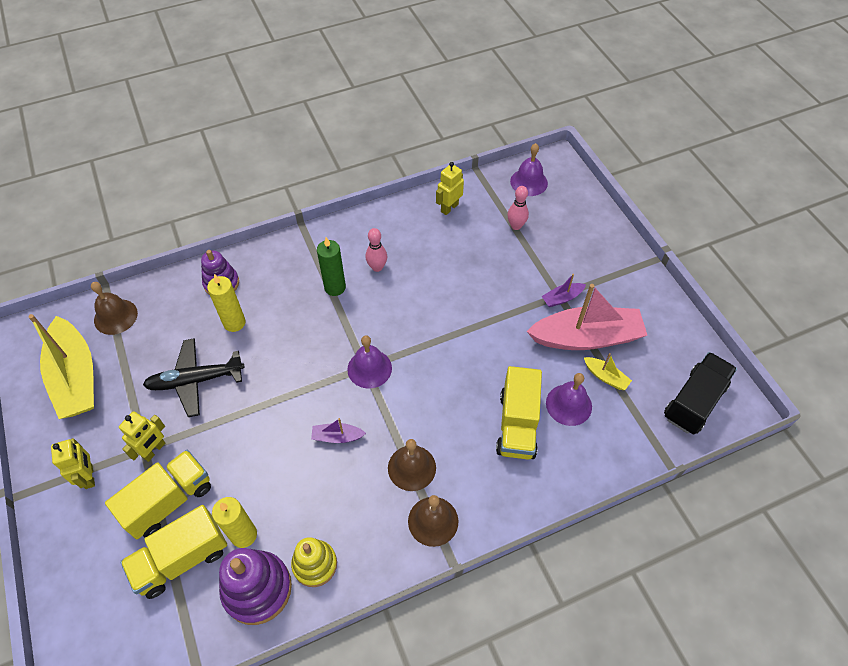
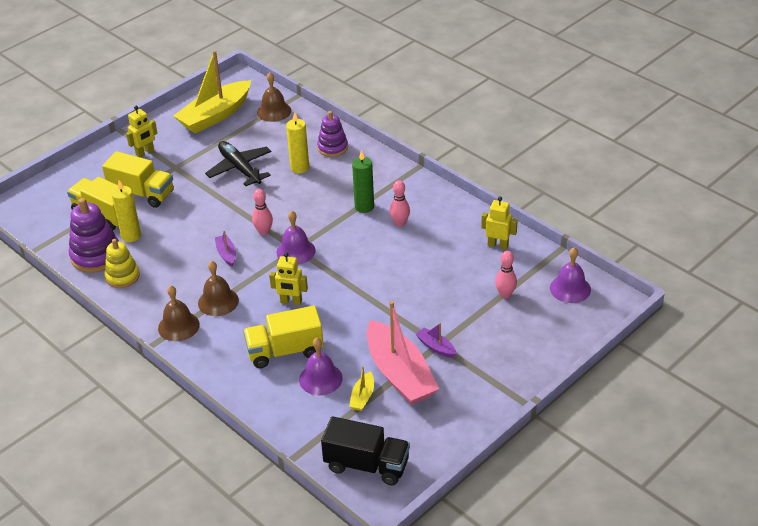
camera: 70 degrees right, 15 degrees down
(154, 450) = (176, 172): yellow robot -> yellow robot (291, 302)
(320, 389) = (264, 231): none -> pink bowling pin

